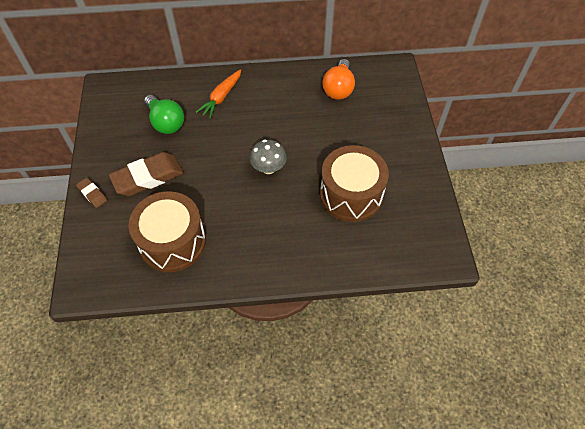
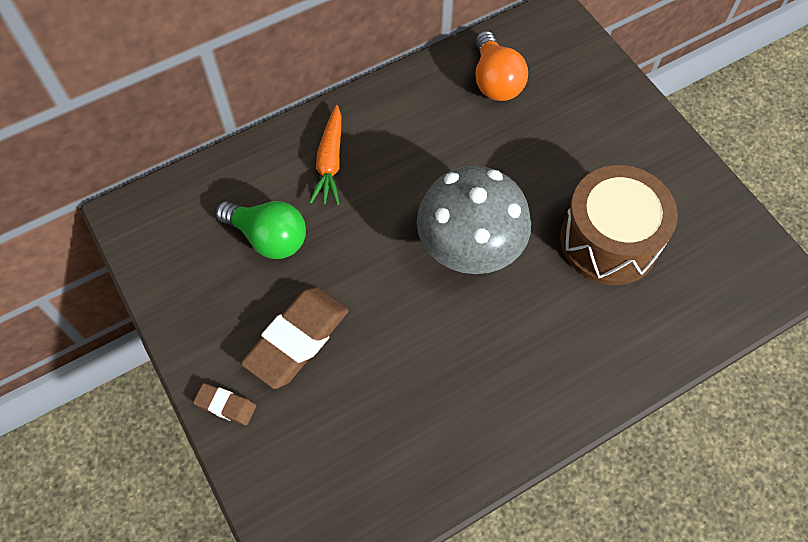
camera: 25 degrees left, 5 degrees up
(172, 242) = (400, 427): brown drum -> none
(268, 168) = (469, 248): grey mushroom -> grey mushroom, size x1.86

